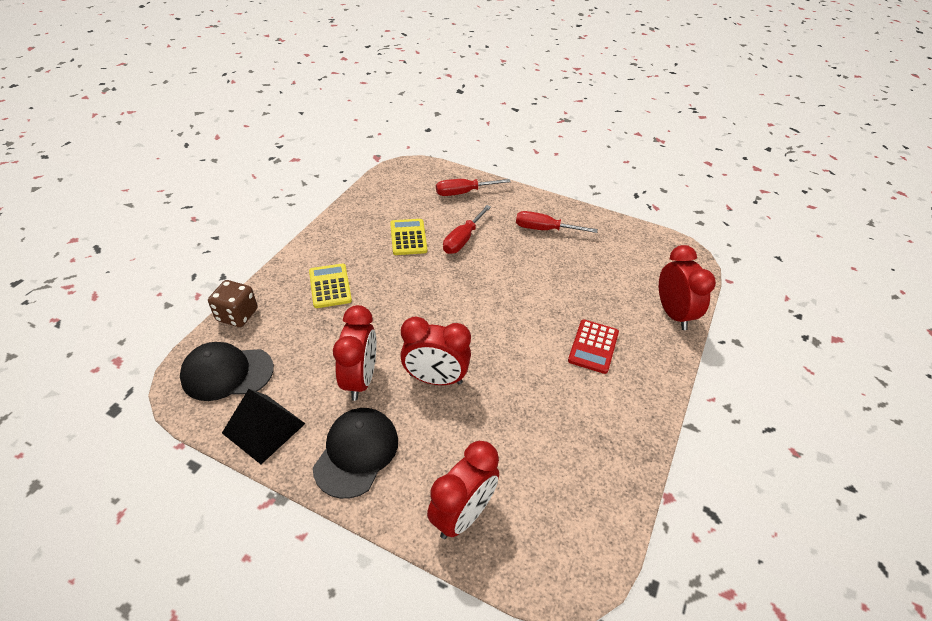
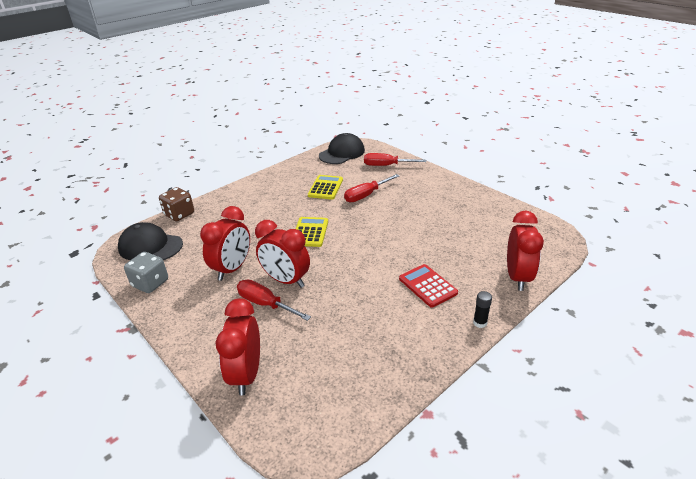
camera: 25 degrees right, 10 degrees down
(263, 428) = (150, 283): black pyramid -> grey dice
(330, 286) = (250, 208): yellow calculator -> yellow calculator (310, 232)
(356, 453) = (199, 313): black cap -> black cap (342, 153)
(462, 515) = (246, 374): red clock -> red clock turned 120 degrees clockwise
(545, 229) = (438, 199): red screwdriver -> red screwdriver (266, 304)
(593, 346) = (427, 286): red calculator -> red calculator turned 105 degrees clockwise
(665, 378) = (480, 323): none -> black glue stick

